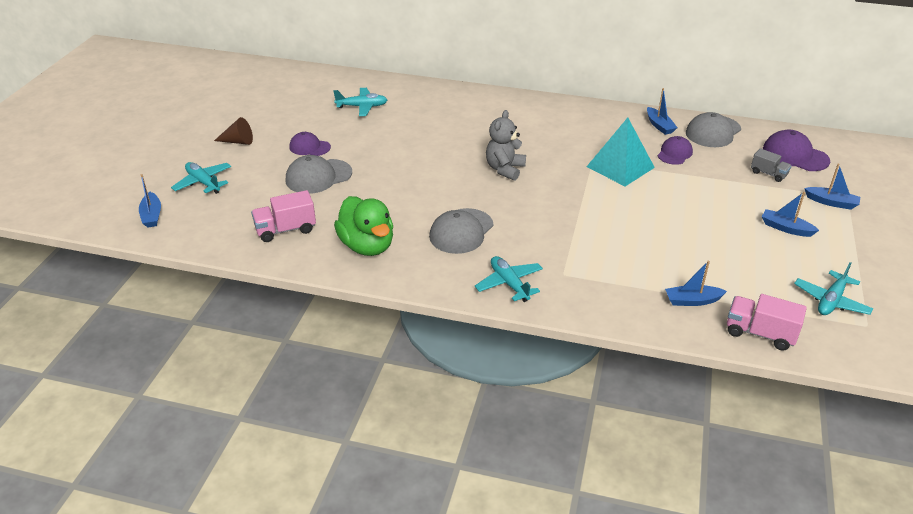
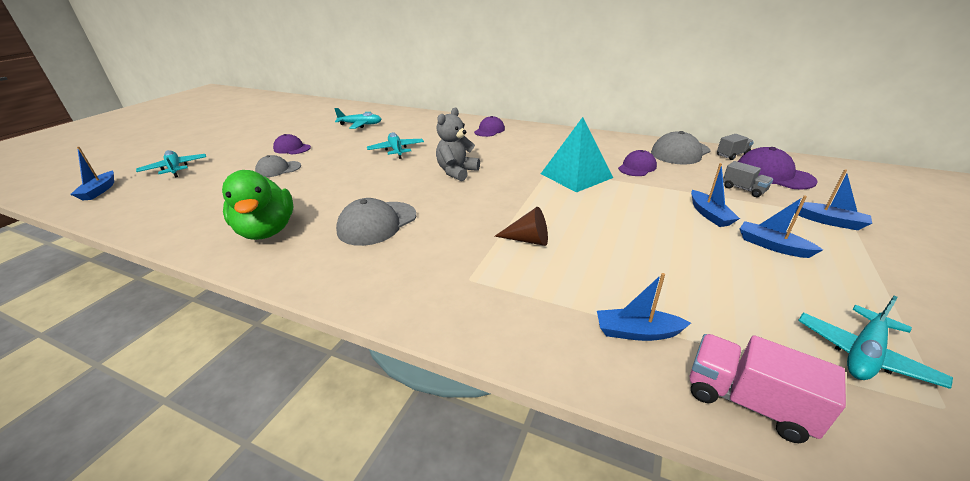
camera: 10 degrees right, 5 degrees down
(238, 141) = (237, 142): brown cone -> brown cone (528, 240)
(285, 230) = (203, 210): pink truck -> none
(318, 176) = (278, 169): grey cap -> grey cap, size x0.65
(509, 284) = (395, 285): turquoise plane -> turquoise plane (396, 150)
(513, 109) = (489, 130): none -> purple cap
(659, 126) = (625, 146): blue boat -> blue boat (709, 215)
(761, 133) = (732, 155): none -> grey truck

